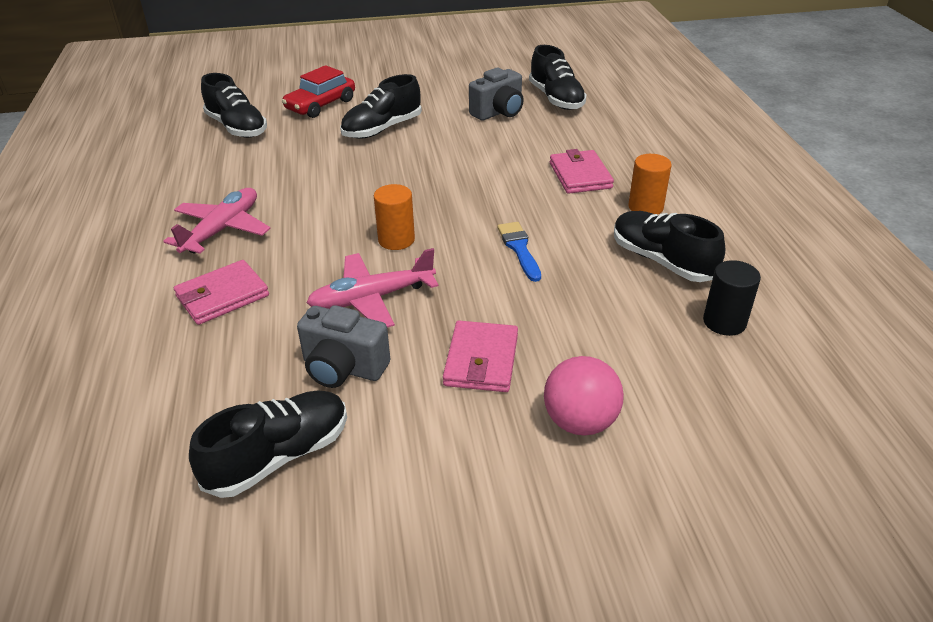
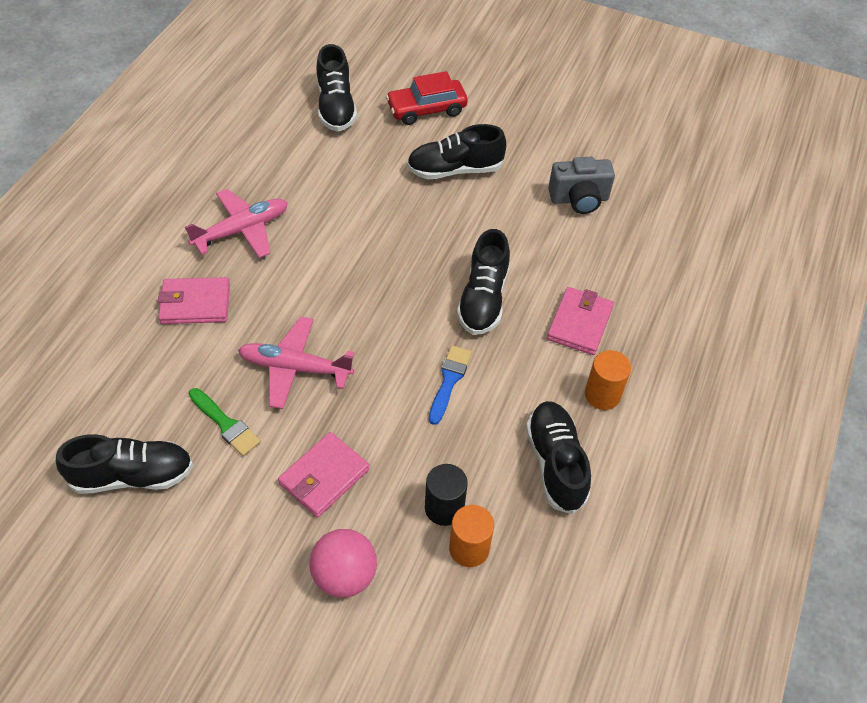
camera: 30 degrees right, 15 degrees up
(343, 368) = (226, 424): grey camera -> green brush
(396, 240) = (361, 315): orange cylinder -> orange cylinder (469, 548)
(556, 99) = (652, 207): black shoe -> black shoe (483, 299)
(724, 322) = (543, 557): black cylinder -> black cylinder (444, 508)

